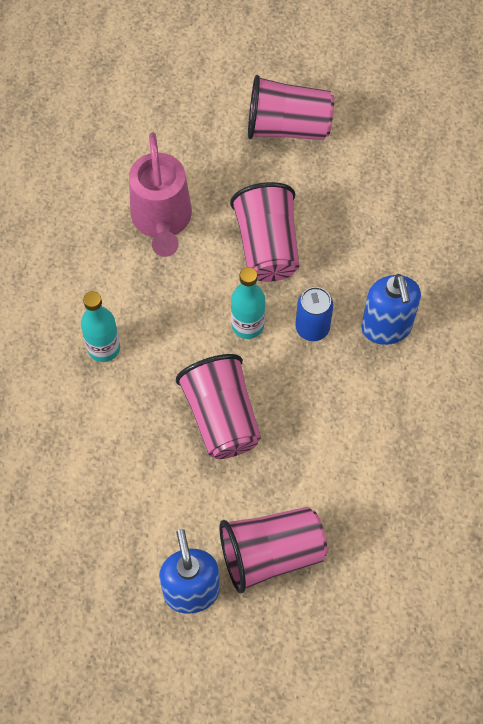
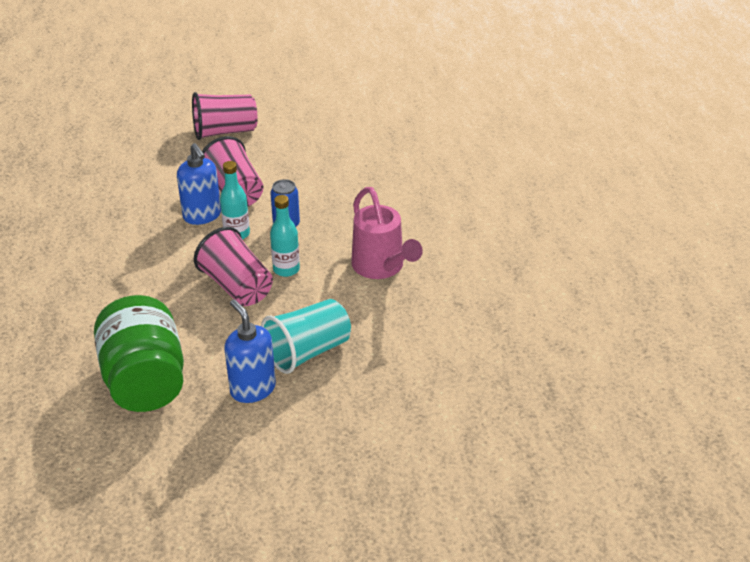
camera: 20 degrees left, 25 degrees down
(77, 535) = (145, 380): none -> green jar
(104, 348) = (128, 271): turquoise bottle -> turquoise bottle (286, 269)
(162, 221) = (149, 196): pink watering can -> pink watering can (381, 267)
(271, 554) = (308, 351): pink cup -> turquoise cup
(386, 328) = (340, 212): blue soap dispenser -> blue soap dispenser (202, 216)

